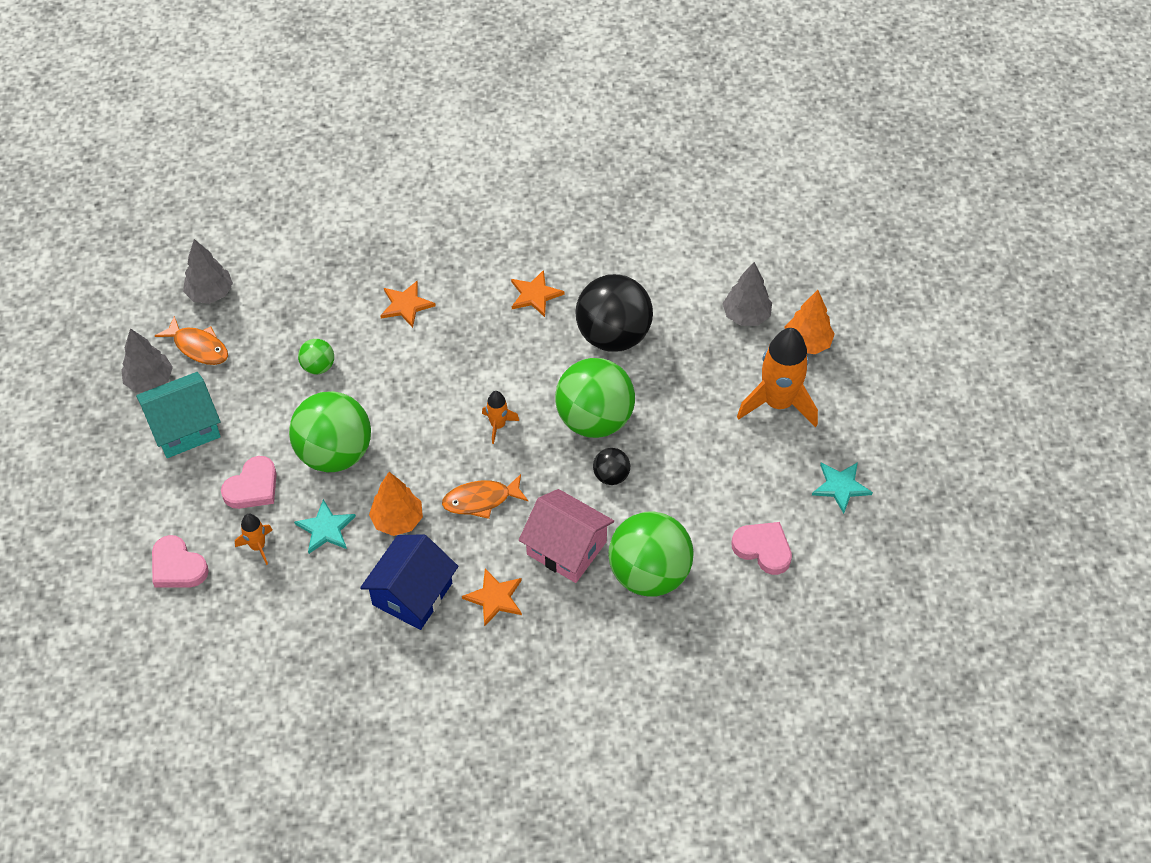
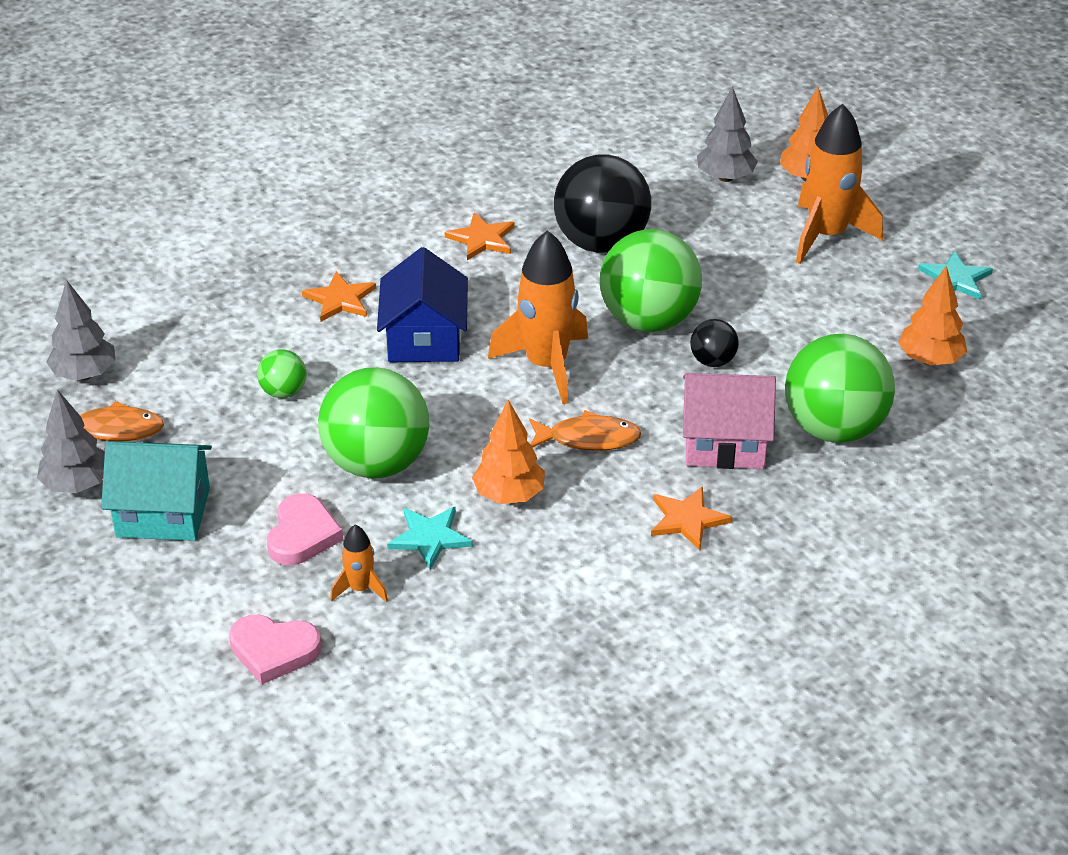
camera: 30 degrees left, 15 degrees down
(184, 427) = (163, 512): turquoise house -> turquoise house turned 60 degrees clockwise
(412, 594) = (589, 555): blue house -> blue house (424, 338)
(481, 500) = (588, 438): orange fish -> orange fish turned 135 degrees counterclockwise
(498, 425) = (546, 365): orange rocket -> orange rocket, size x2.08
(763, 549) = (930, 360): pink heart -> orange tree

